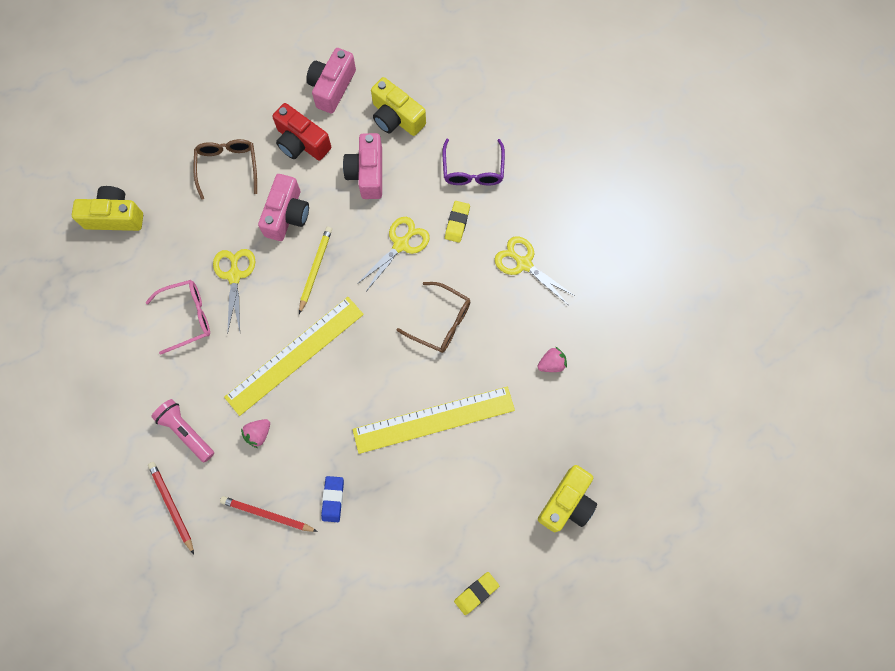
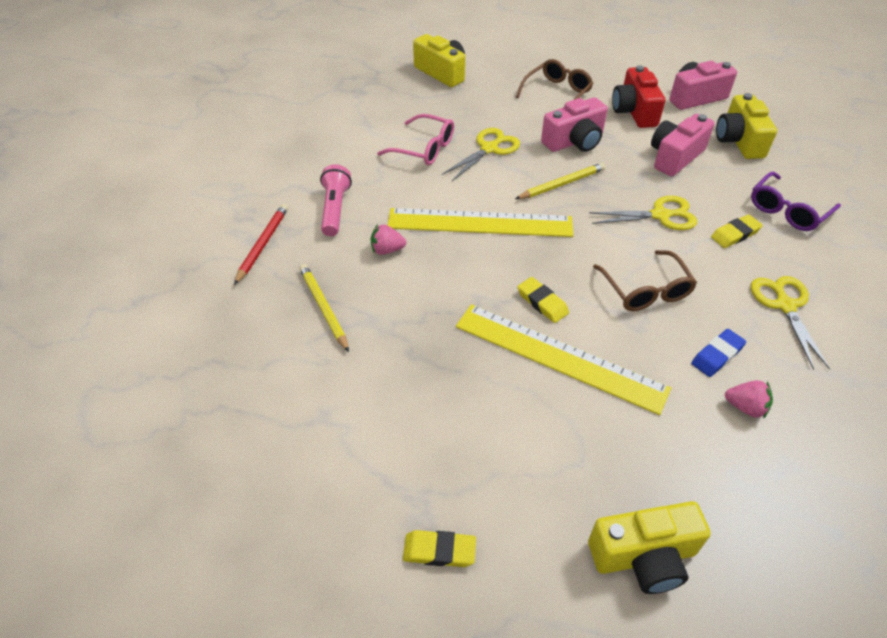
camera: 45 degrees right, 25 degrees down
(267, 514) = (323, 308): red pencil -> yellow pencil
(333, 499) = (391, 342): blue eraser -> blue eraser (717, 355)
(391, 388) = (542, 303): none -> yellow eraser

